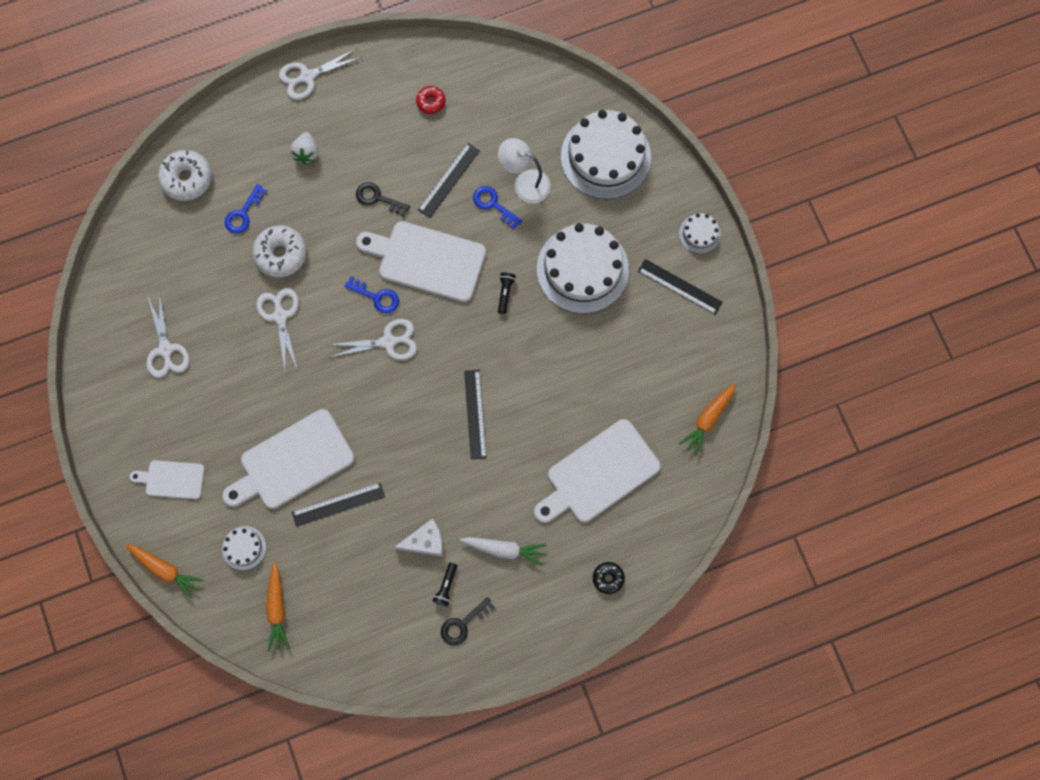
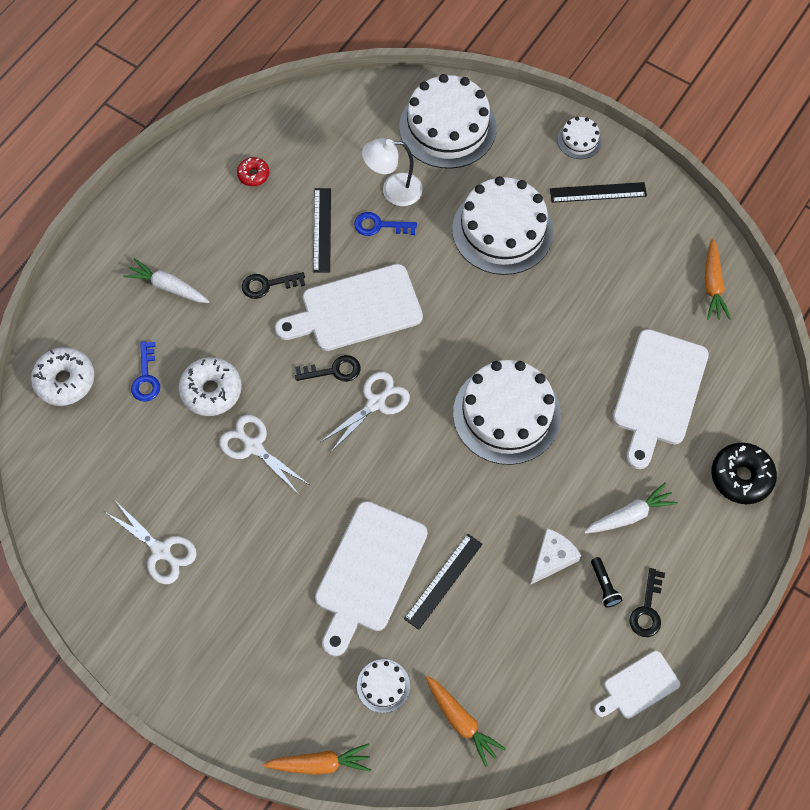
camera: 35 degrees left, 10 degrees down
(172, 479) = (260, 670): white cutting board -> white cutting board (638, 686)
(306, 153) = (168, 287): white strawberry -> white carrot
(307, 77) = (118, 221): white scissors -> none
(377, 297) = (334, 370): blue key -> black key
(475, 414) = (506, 414): black ruler -> white cake
(505, 293) = (450, 293): black flashlight -> none
(608, 578) = (741, 477): black donut -> black donut, size x1.78

